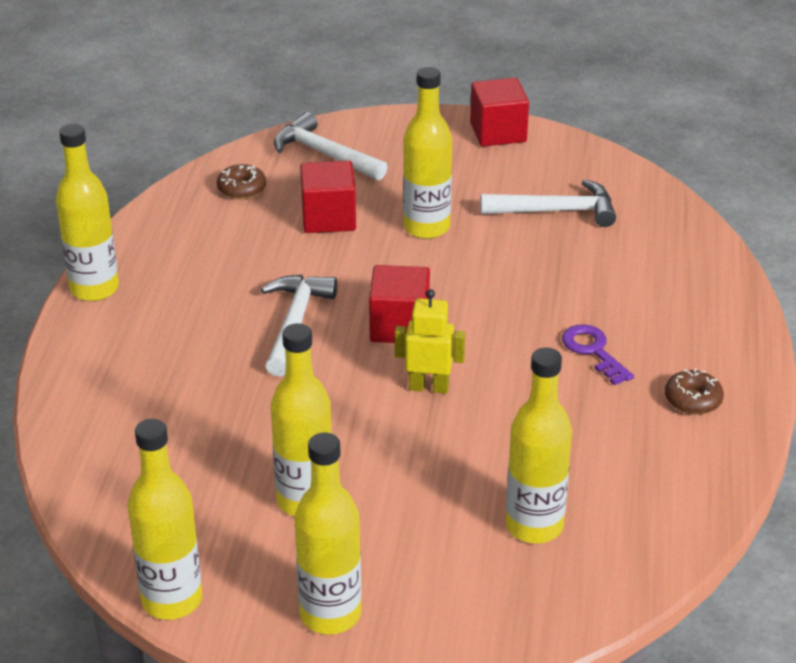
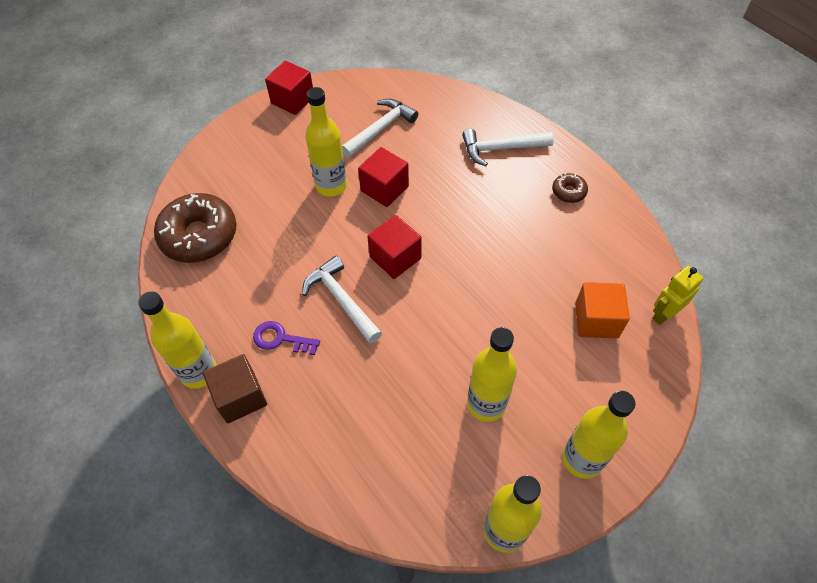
camera: 45 degrees left, 20 degrees up
(101, 330) = (240, 397): none -> brown cube
(242, 189) = (199, 235): brown donut -> brown donut, size x2.19
(324, 154) = (217, 178): white hammer -> white hammer (500, 149)
(328, 218) = (273, 218): red cube -> red cube (384, 189)
(428, 387) = (454, 282): yellow robot -> yellow robot (663, 314)
(534, 526) = (596, 320): yellow bottle -> orange cube
(593, 351) = (498, 199): purple key -> purple key (281, 339)

